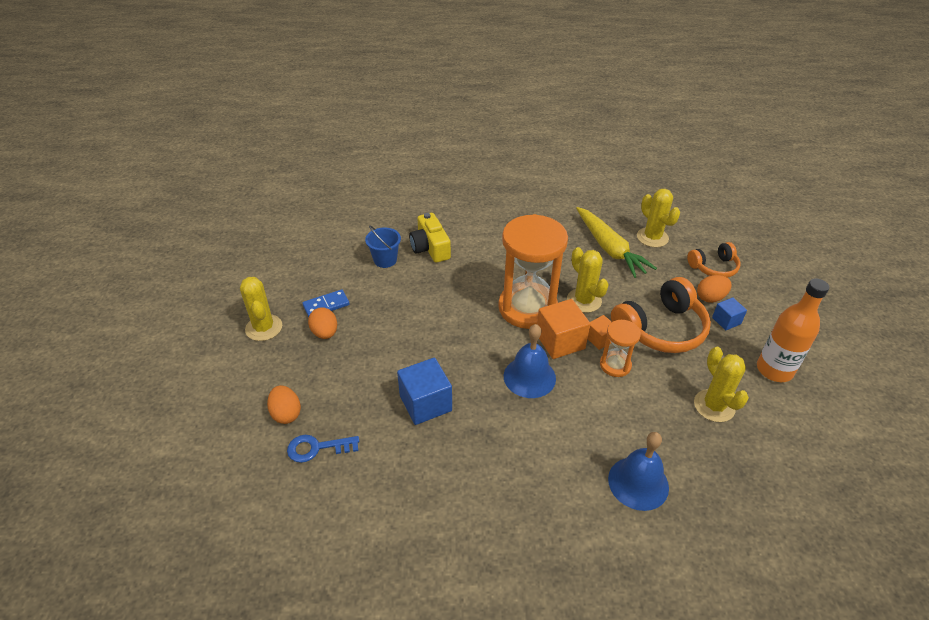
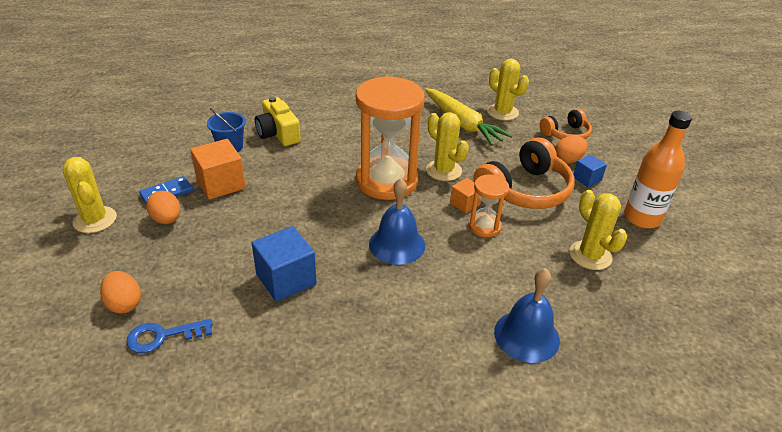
camera: 10 degrees left, 5 degrees down
(560, 341) = (424, 209): orange cube -> orange cube (221, 184)

